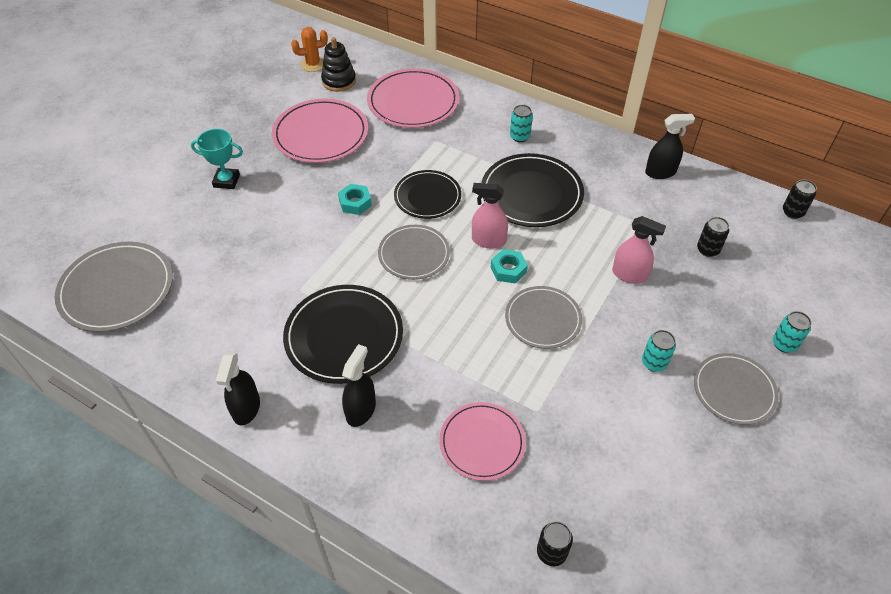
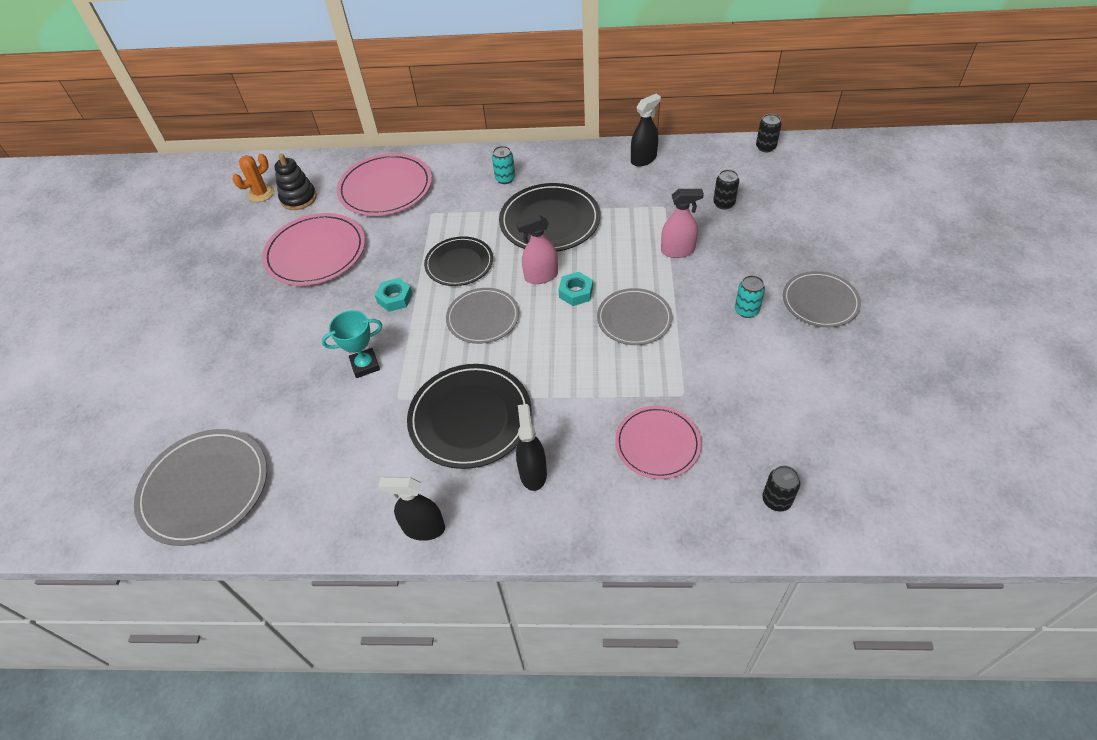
camera: 25 degrees left, 0 degrees up
(226, 181) = (249, 335): turquoise trophy -> turquoise trophy (365, 365)
(246, 408) = (423, 528): black spray bottle -> black spray bottle turned 120 degrees clockwise
(784, 344) = (830, 249): turquoise can -> none

